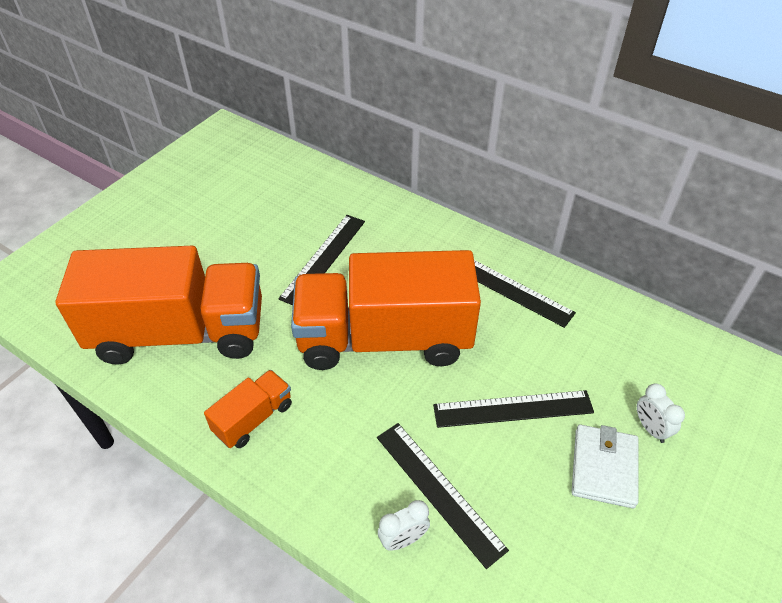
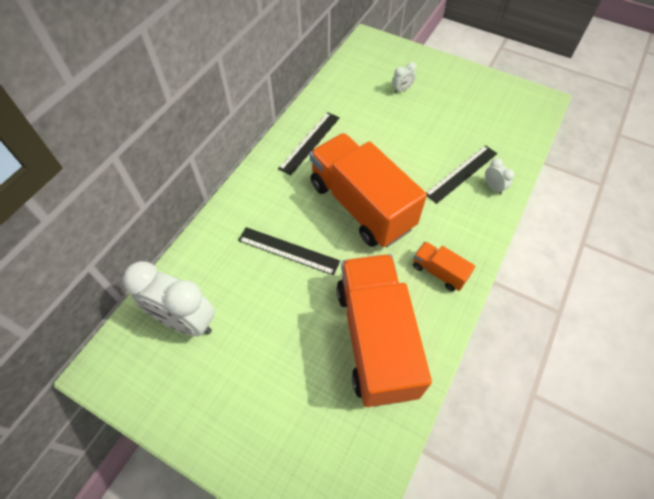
camera: 95 degrees left, 10 degrees up
(255, 179) = (185, 321): none -> white clock
(384, 338) = (361, 205): orange truck -> orange truck turned 150 degrees clockwise
(513, 409) = (402, 142): black ruler -> none
(604, 468) = (429, 108): white wallet -> none

